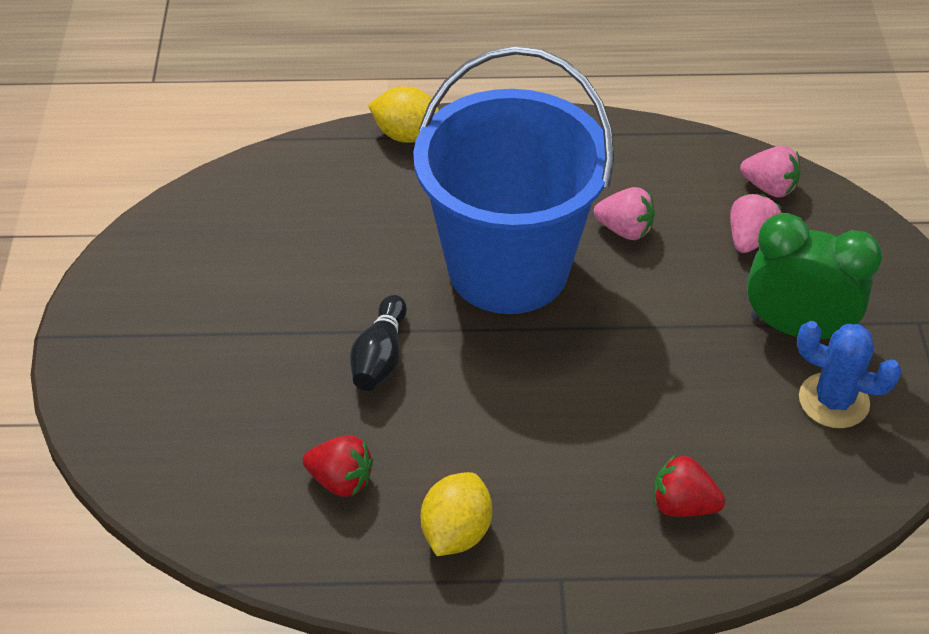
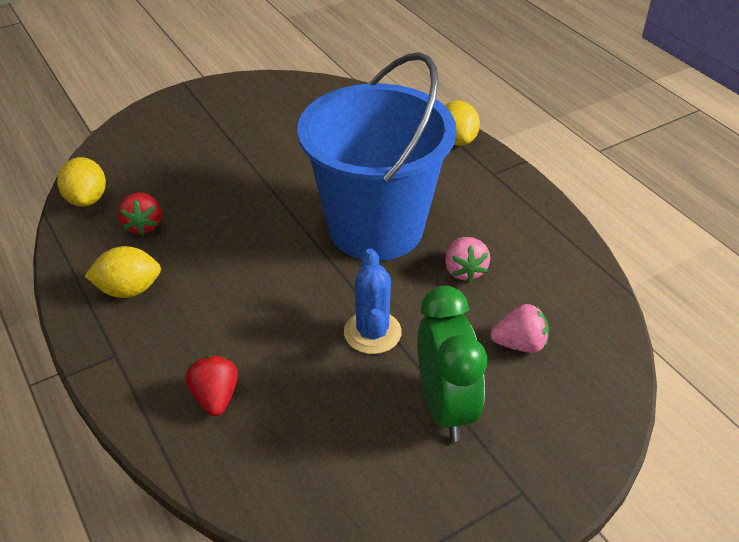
camera: 60 degrees right, 5 degrees down
(236, 526) = (87, 199): none -> yellow lemon
(380, 357) = (253, 203): black bowling pin -> none
(769, 187) = (590, 336): pink strawberry -> none
(833, 401) = (382, 458): blue cactus -> blue cactus (372, 332)

